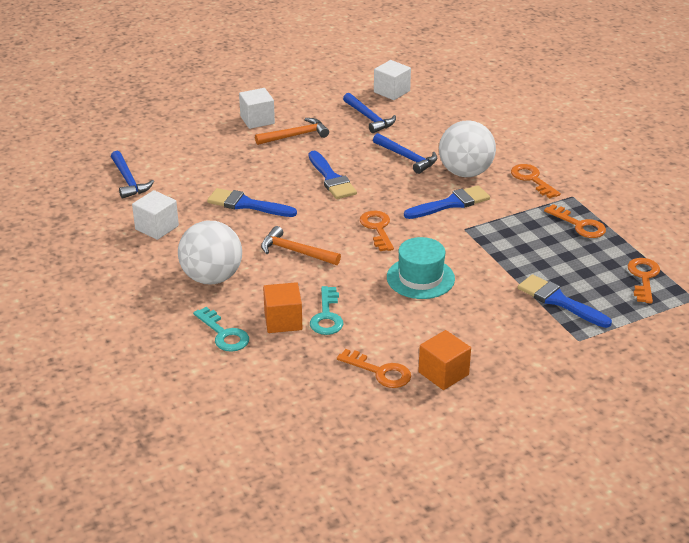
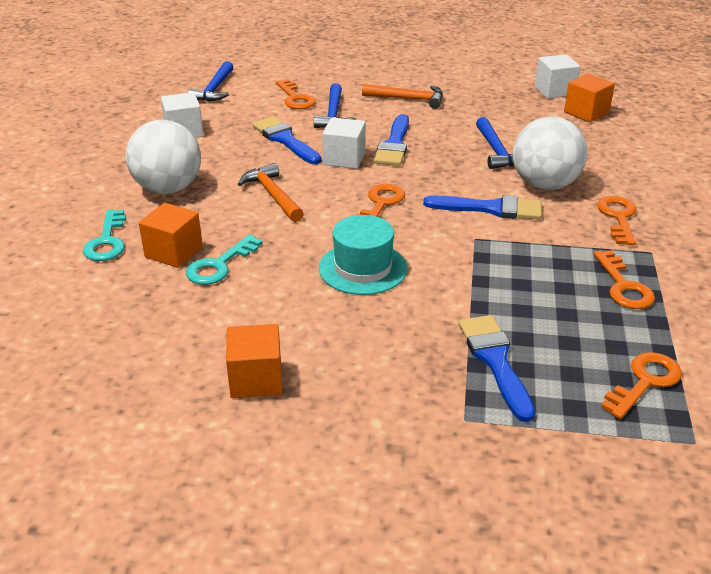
camera: 35 degrees right, 0 degrees up
(257, 120) = (390, 77): white cube -> white cube (344, 159)
(369, 118) = (501, 106): blue hammer -> blue hammer (333, 114)
(380, 372) = (194, 345): orange key -> orange key (295, 98)
(432, 103) = (586, 112): none -> orange cube

